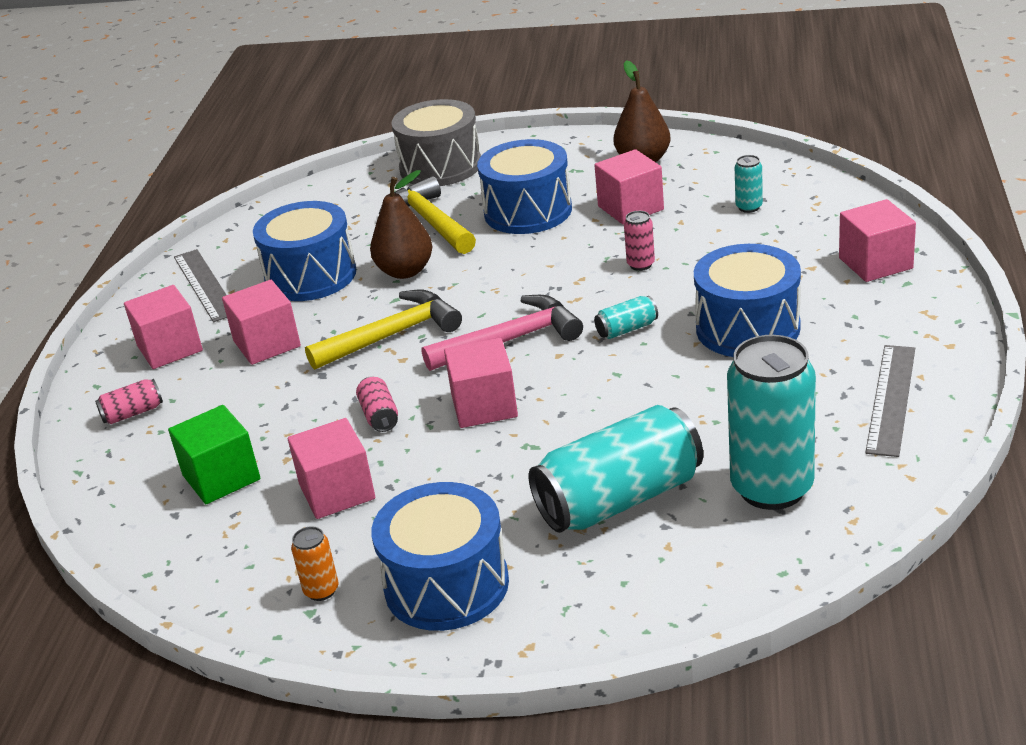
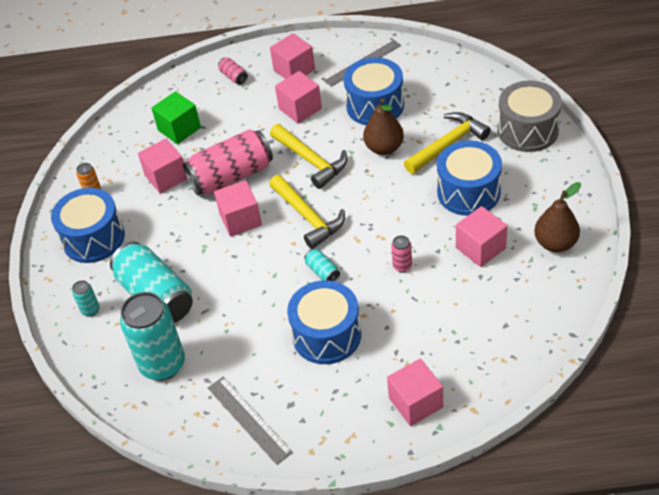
camera: 80 degrees right, 15 degrees up
(379, 415) = (231, 176): pink can -> pink can, size x2.34
(511, 340) = (307, 217): pink hammer -> yellow hammer
(749, 207) = (490, 318): turquoise can -> turquoise can (90, 310)
(891, 399) = (248, 419): grey ruler -> grey ruler turned 45 degrees clockwise

